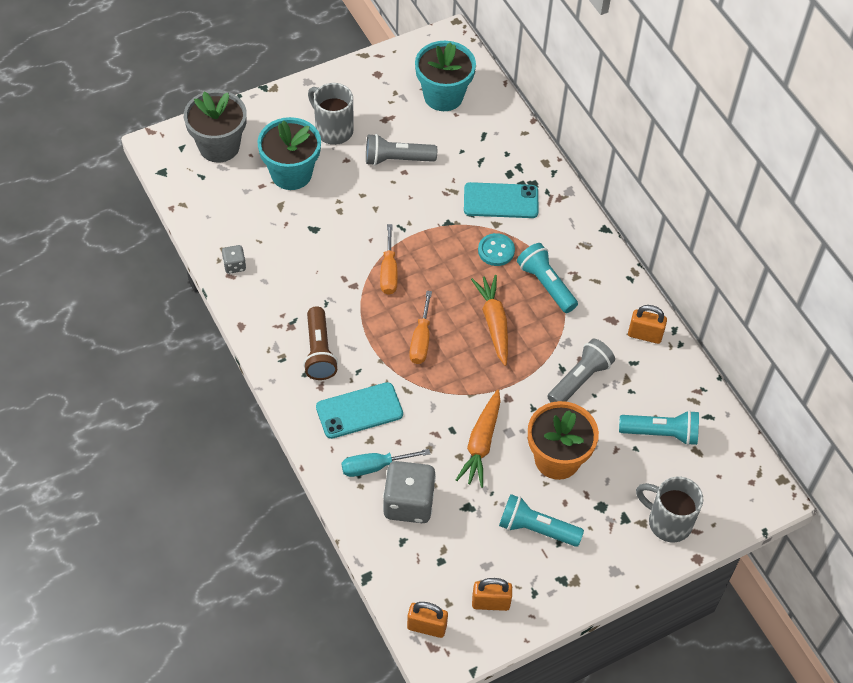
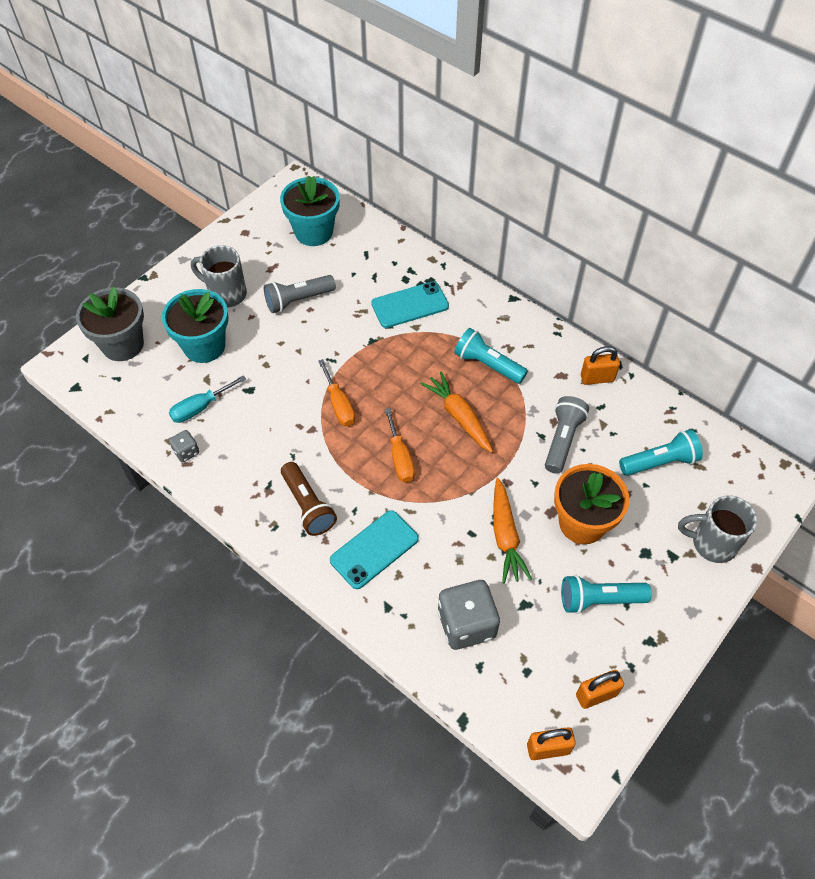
camera: 20 degrees left, 0 degrees up
(374, 467) = (415, 600): turquoise screwdriver -> turquoise screwdriver (200, 407)
(496, 251) = (428, 350): turquoise button -> none

